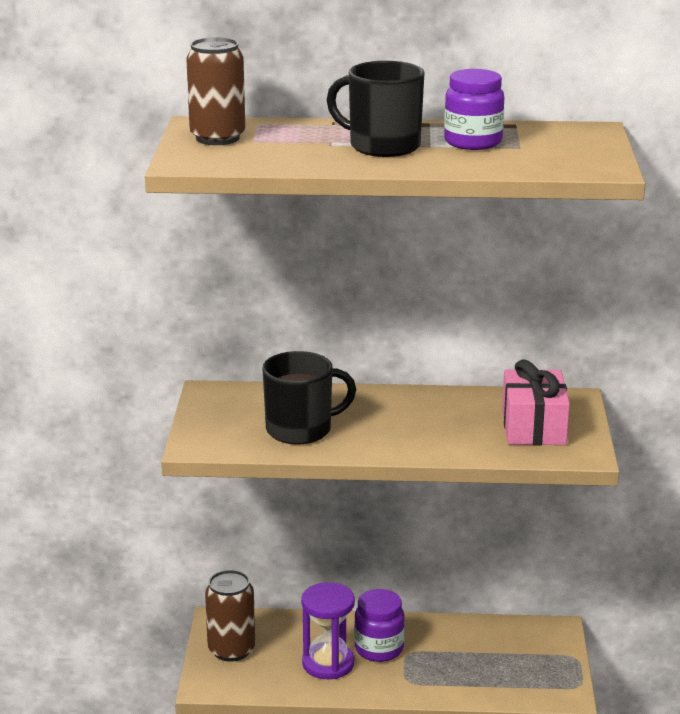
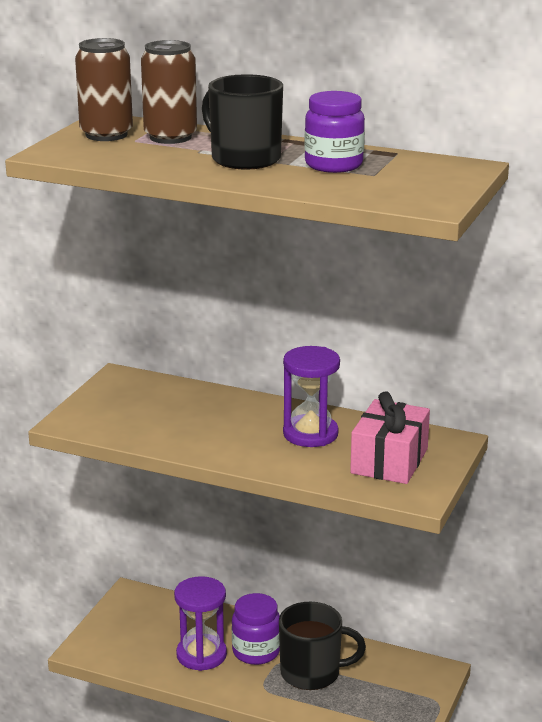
camera: 20 degrees right, 0 degrees up
(231, 650) = (125, 623): brown can -> brown can (170, 137)
(301, 430) = (170, 425): black mug -> black mug (312, 673)
(441, 415) = (310, 434): none -> purple hourglass

